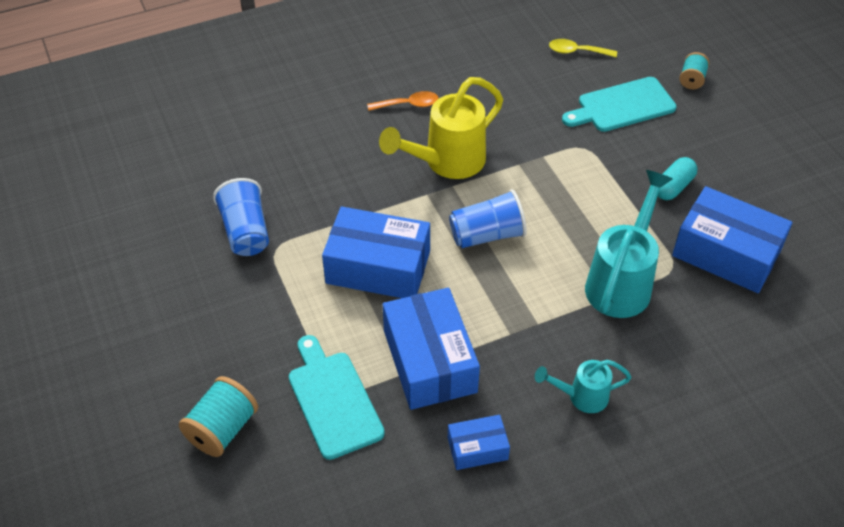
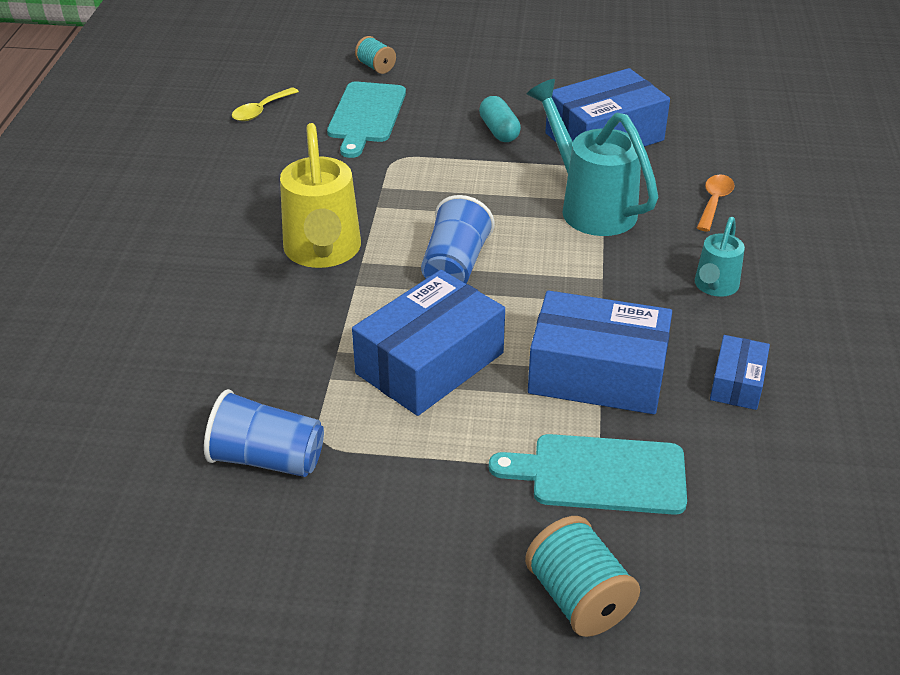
camera: 60 degrees left, 10 degrees down
(408, 105) = (204, 246): orange spoon -> orange spoon (714, 202)

